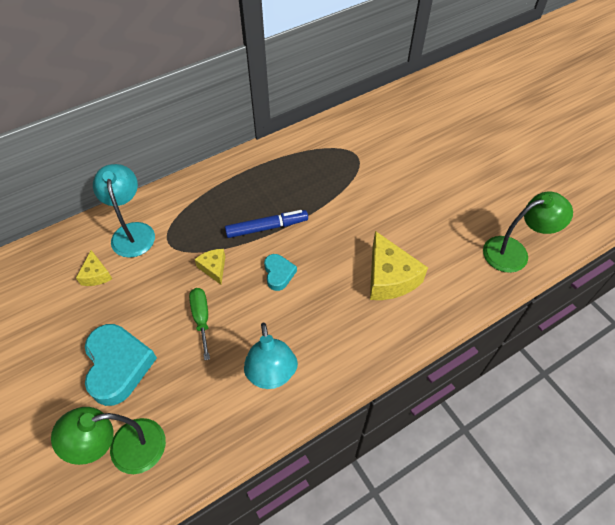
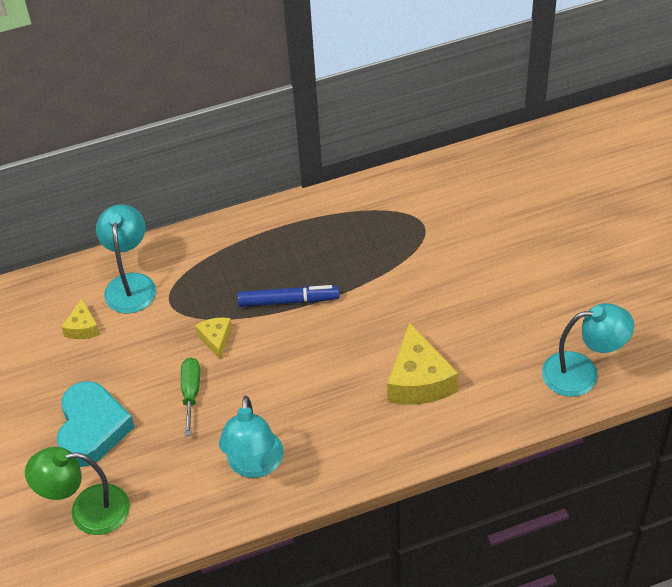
camera: 15 degrees right, 5 degrees down
(278, 274) = (289, 357): turquoise heart -> none
(514, 252) = (582, 373): green lamp -> turquoise lamp

